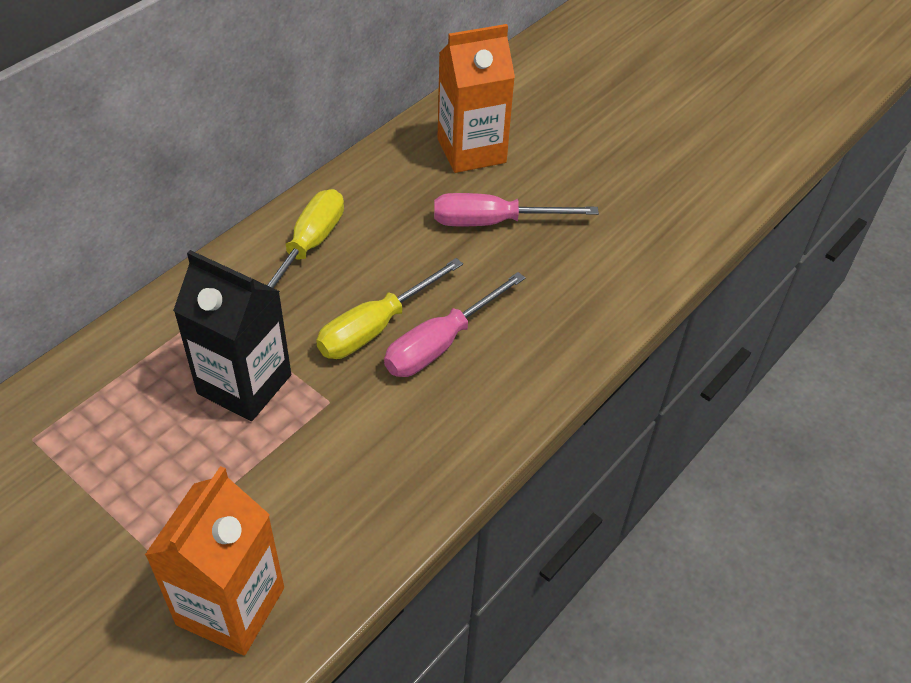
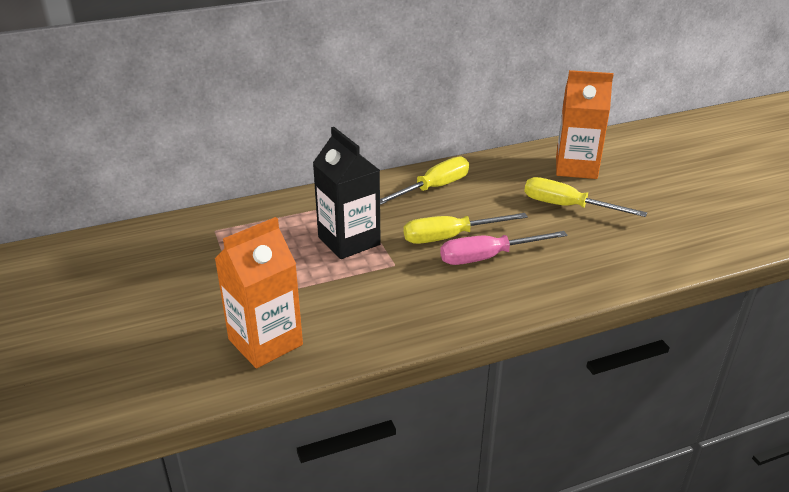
camera: 30 degrees right, 15 degrees down
(493, 222) = (567, 206): pink screwdriver -> yellow screwdriver

